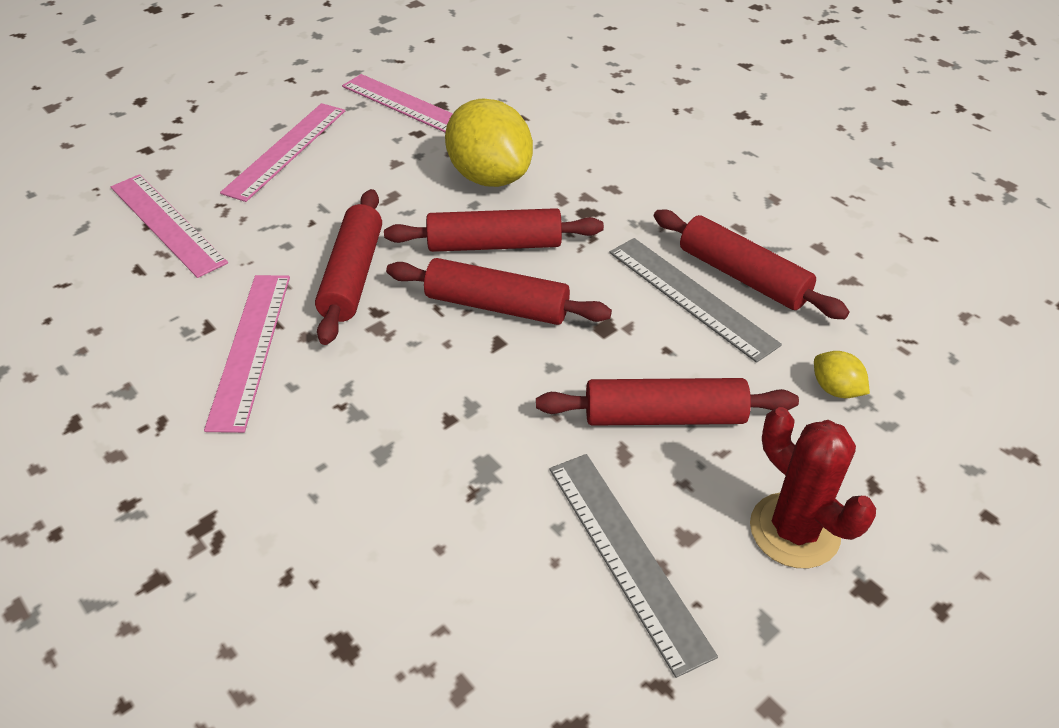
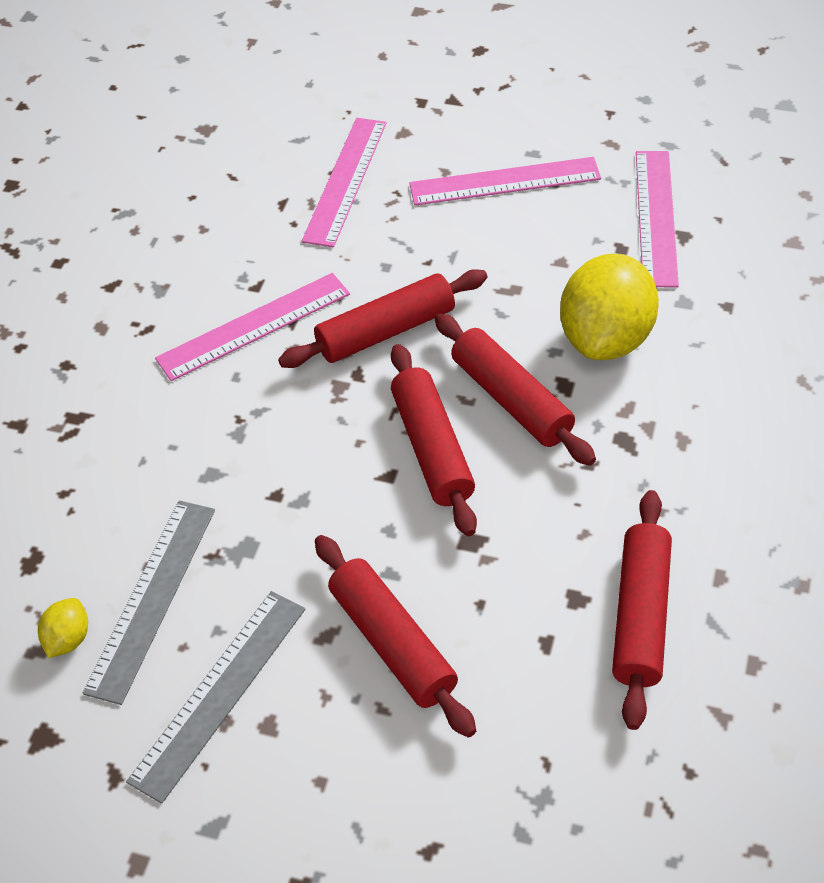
camera: 60 degrees right, 5 degrees up
(691, 297) = (570, 587): grey ruler -> grey ruler (151, 598)
(794, 530) = (329, 805): red cactus -> none
(835, 389) = (536, 767): yellow lemon -> yellow lemon (68, 639)

